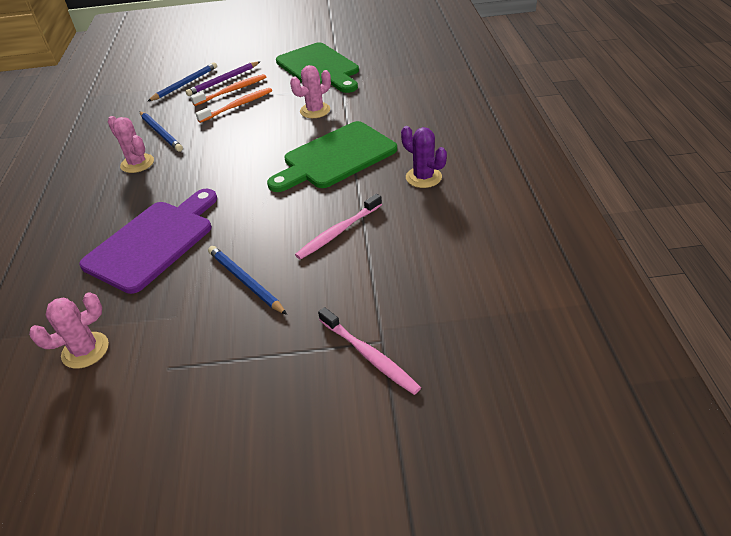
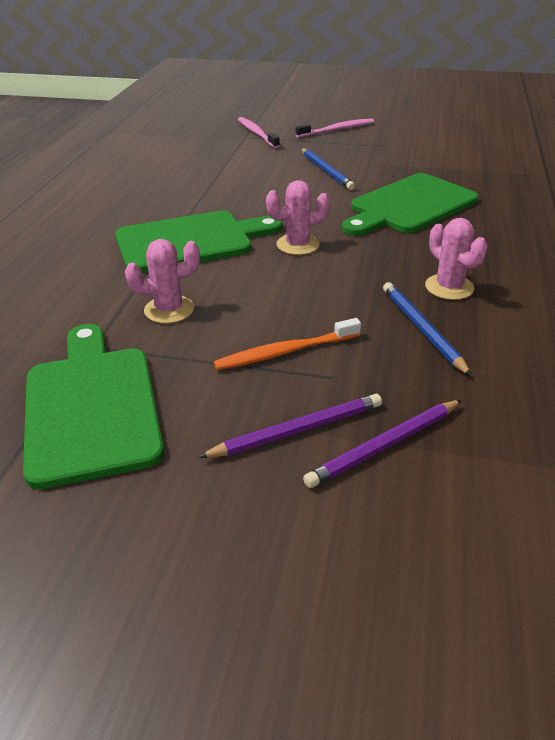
camera: 165 degrees left, 5 degrees down
(85, 350) = (450, 159): pink cactus -> pink cactus (298, 245)
(153, 242) = (409, 206): purple cutting board -> green cutting board
(185, 84) = (385, 445): blue pencil -> purple pencil
(232, 90) = (285, 393): orange toothbrush -> none
(338, 232) = (235, 184): pink toothbrush -> pink toothbrush (337, 129)
(423, 177) = (122, 206): purple cactus -> none

